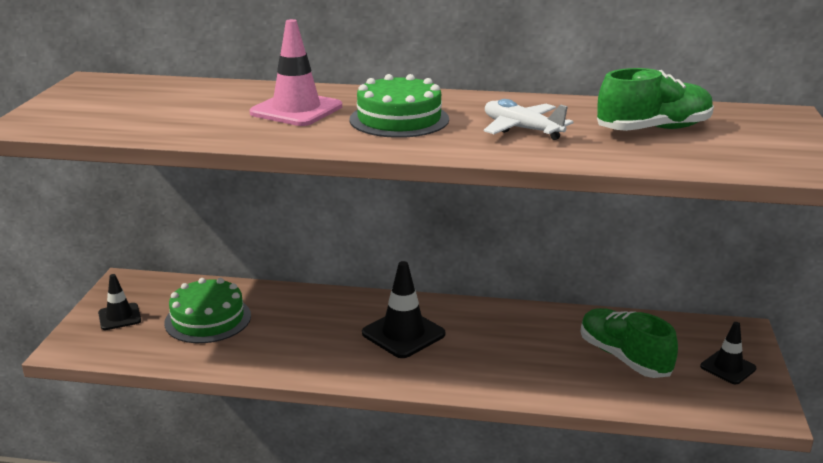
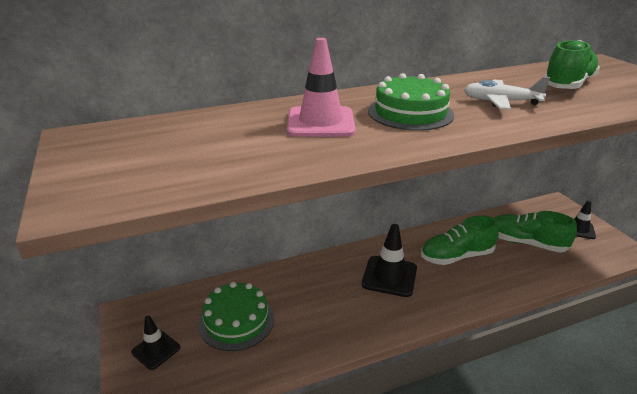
camera: 30 degrees left, 5 degrees up
(509, 341) = (456, 256): none -> green shoe

